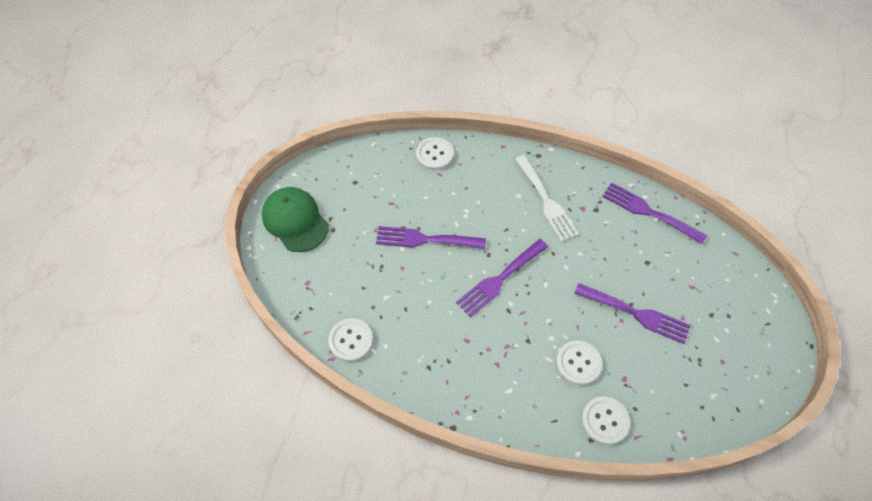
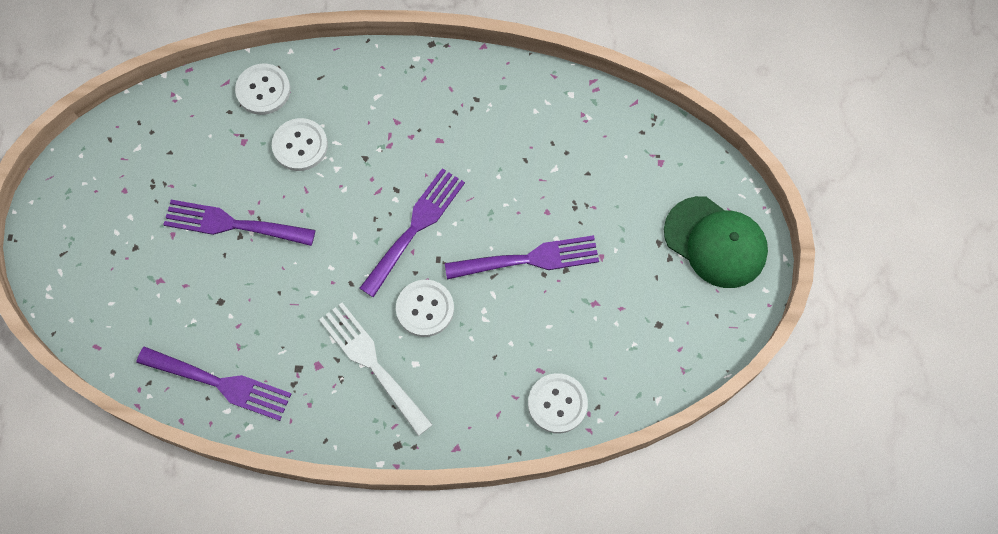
camera: 165 degrees right, 10 degrees up
(351, 340) = (578, 106): white button -> white button (425, 309)

